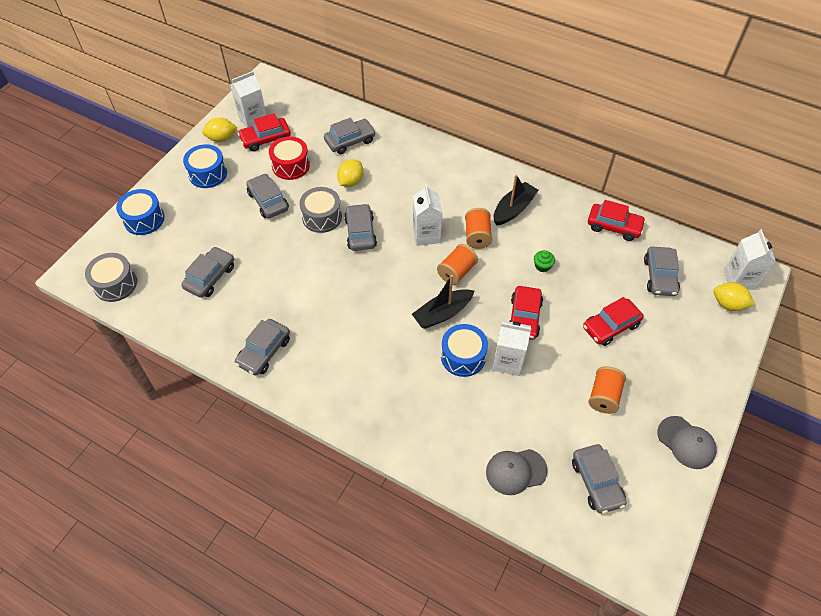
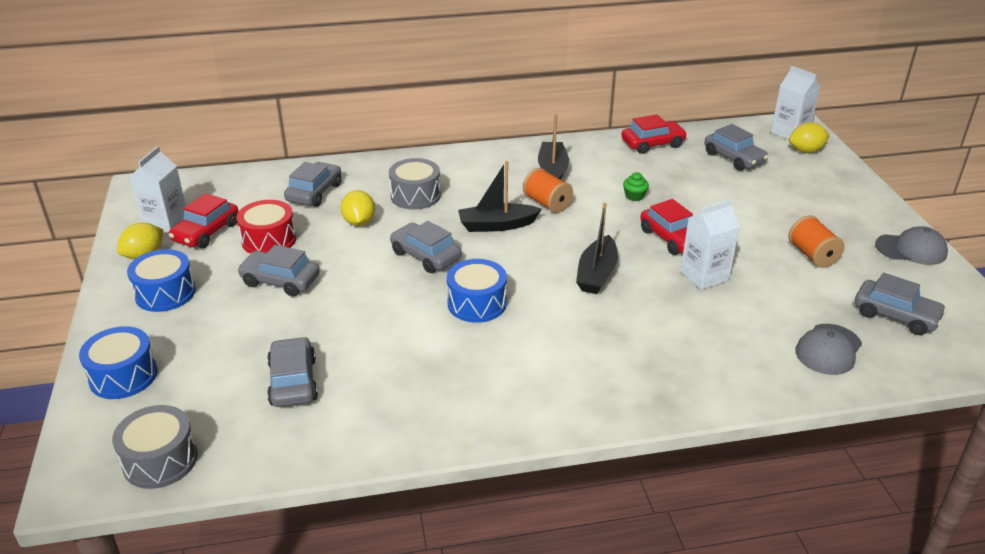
camera: 40 degrees left, 20 degrees down
(264, 351) = (453, 409): grey car -> none
(322, 217) = (364, 264): grey drum -> grey drum (415, 196)
(426, 235) = (497, 225): white carton -> black boat
(456, 272) = (565, 237): orange spool -> none
(463, 356) = (661, 295): blue drum -> blue drum (477, 303)
(610, 326) = (747, 207): red car -> none

